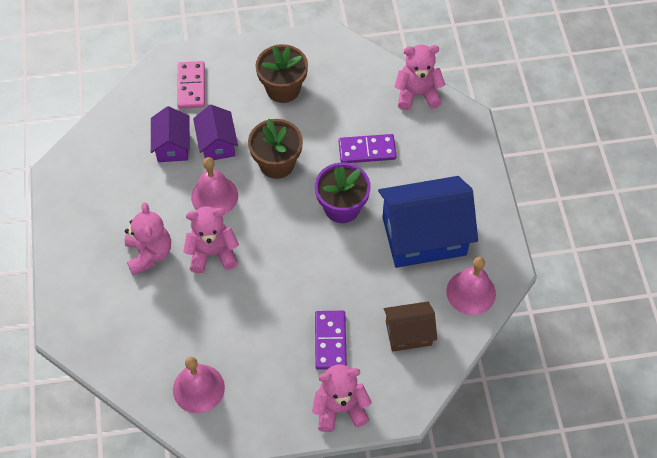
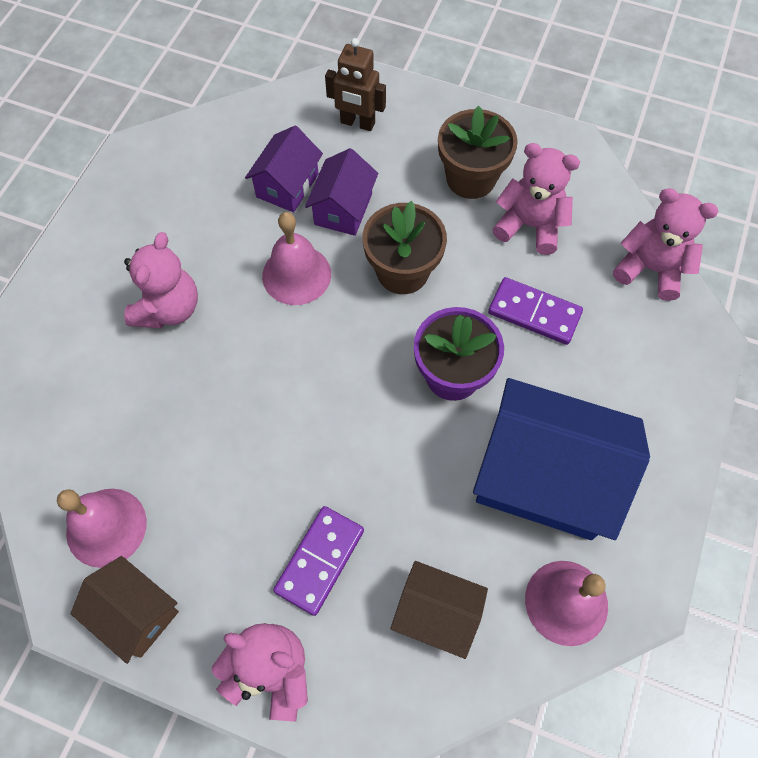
camera: 30 degrees right, 5 degrees up
(191, 86) = (357, 123): pink domino -> brown robot
(212, 253) = (245, 349): pink teddy bear -> pink teddy bear (530, 226)
(247, 421) = (135, 613): none -> brown house

